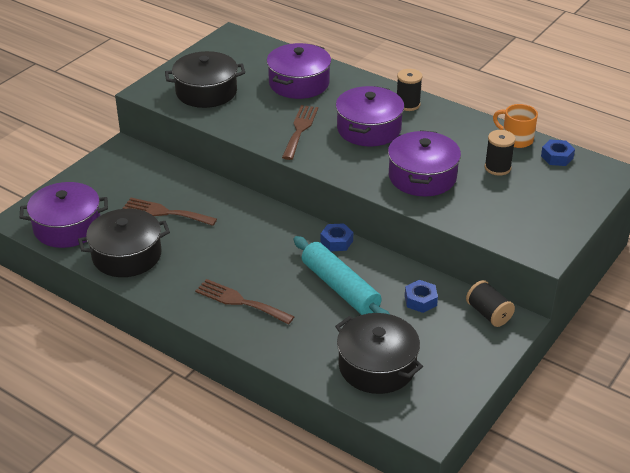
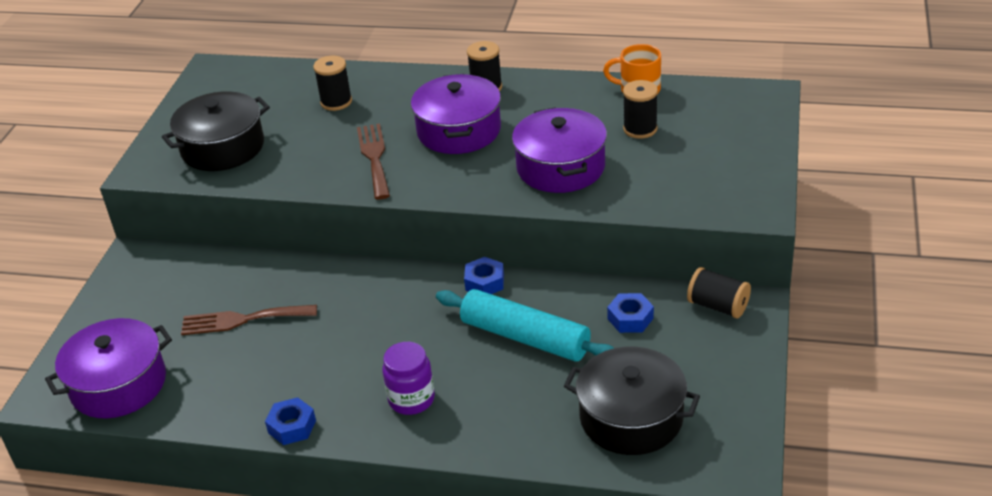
camera: 20 degrees left, 0 degrees up
(127, 255) = (224, 393): black pot -> none
(240, 301) = (411, 399): brown fork -> purple jar
(299, 83) = (336, 102): purple pot -> black spool
(557, 157) = (697, 96): blue nut -> blue nut (292, 426)

